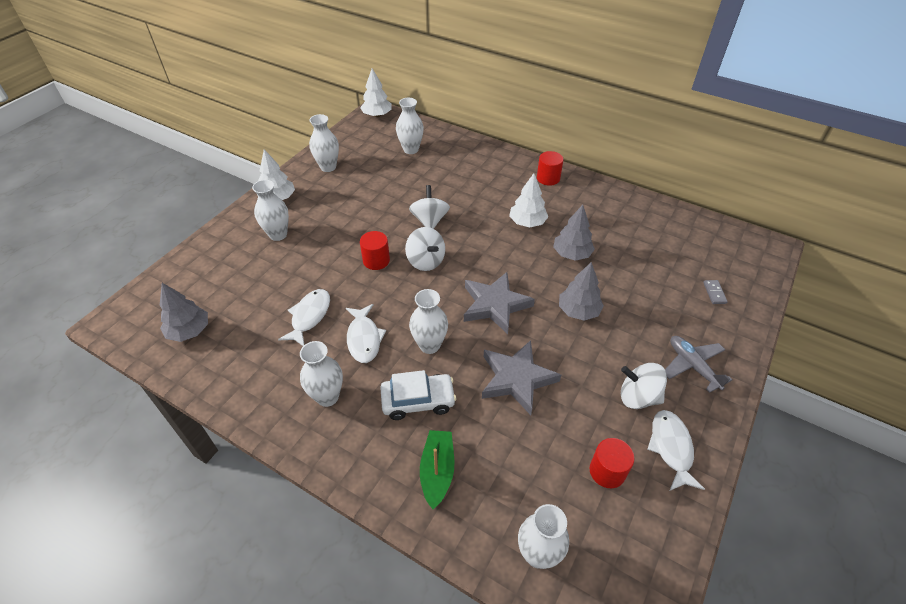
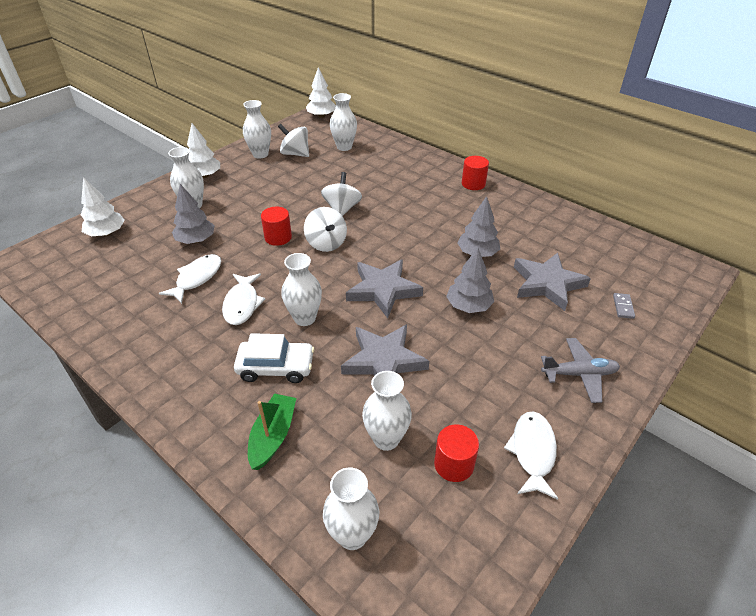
camera: 10 degrees right, 5 degrees down
(189, 331) = (81, 277): grey tree -> grey tree (196, 240)
(327, 397) = (188, 351): white vase -> white vase (386, 439)
(527, 222) = (440, 220): white tree -> white tree (106, 233)
(638, 397) = (509, 396): white spinning top -> white spinning top (295, 154)
(643, 278) = (547, 284): none -> grey star
(692, 366) = (579, 374): grey plane -> grey plane turned 105 degrees clockwise

